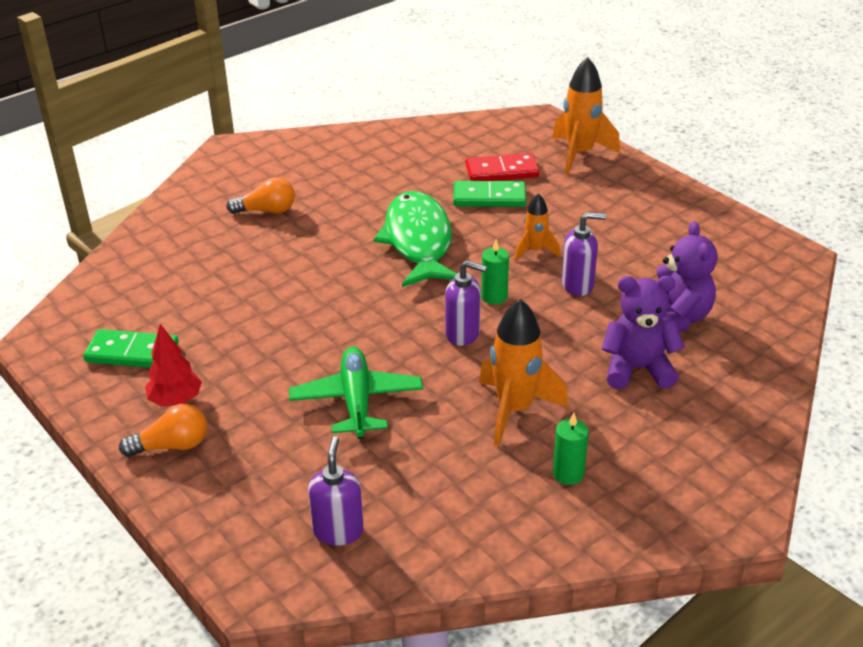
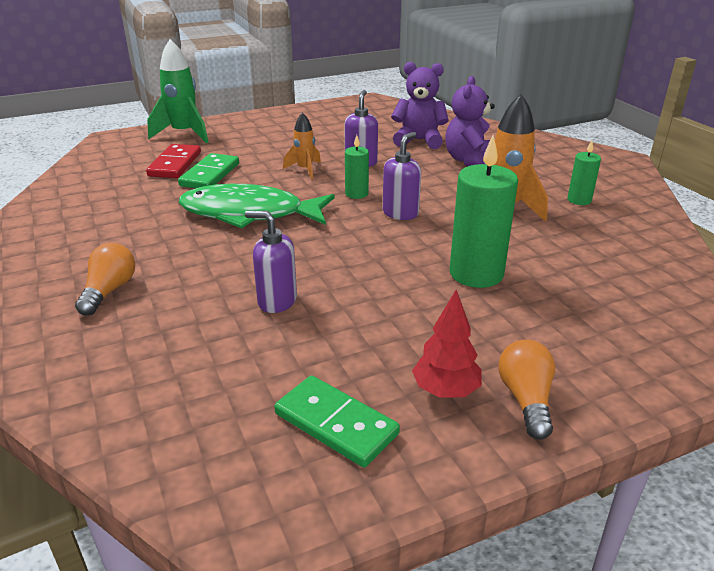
camera: 75 degrees left, 5 degrees down
(132, 352) = (336, 424): green domino -> green domino turned 75 degrees counterclockwise
(338, 531) = (651, 303): purple soap dispenser -> purple soap dispenser (277, 301)
(356, 401) = (476, 273): green plane -> green candle
(579, 154) = (184, 134): orange rocket -> green rocket

